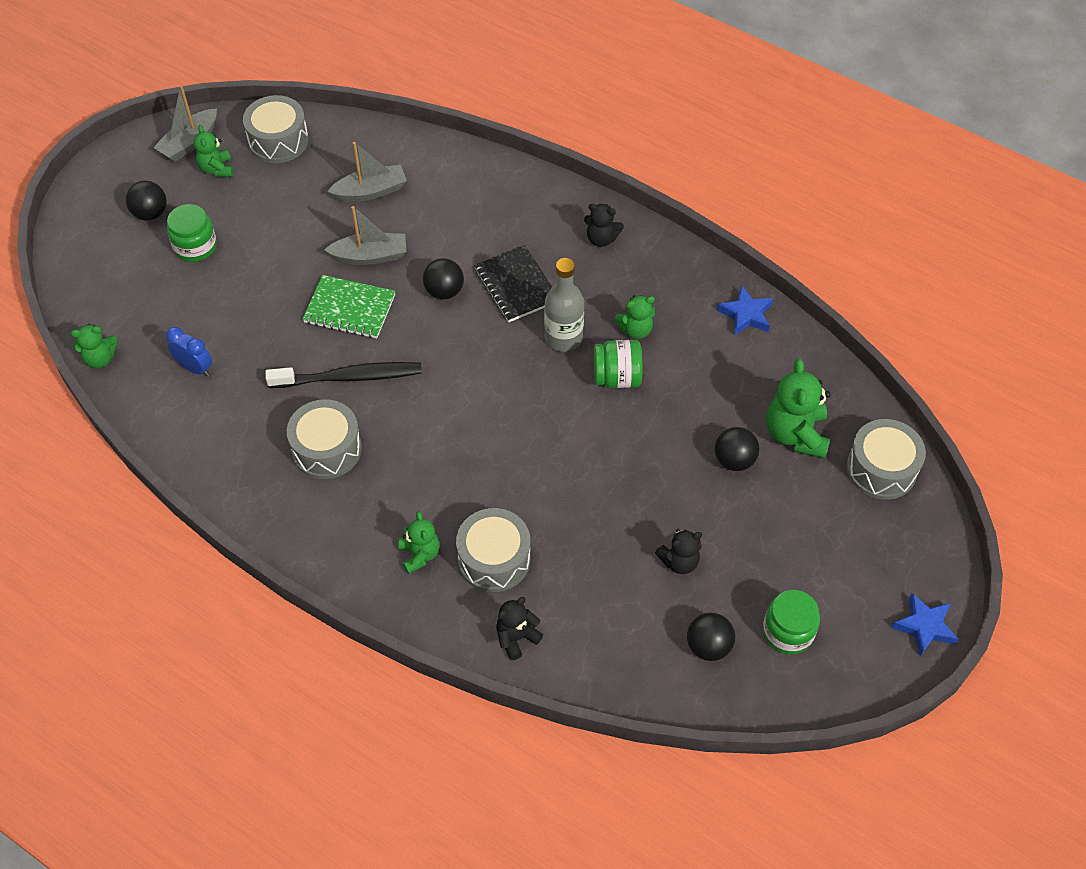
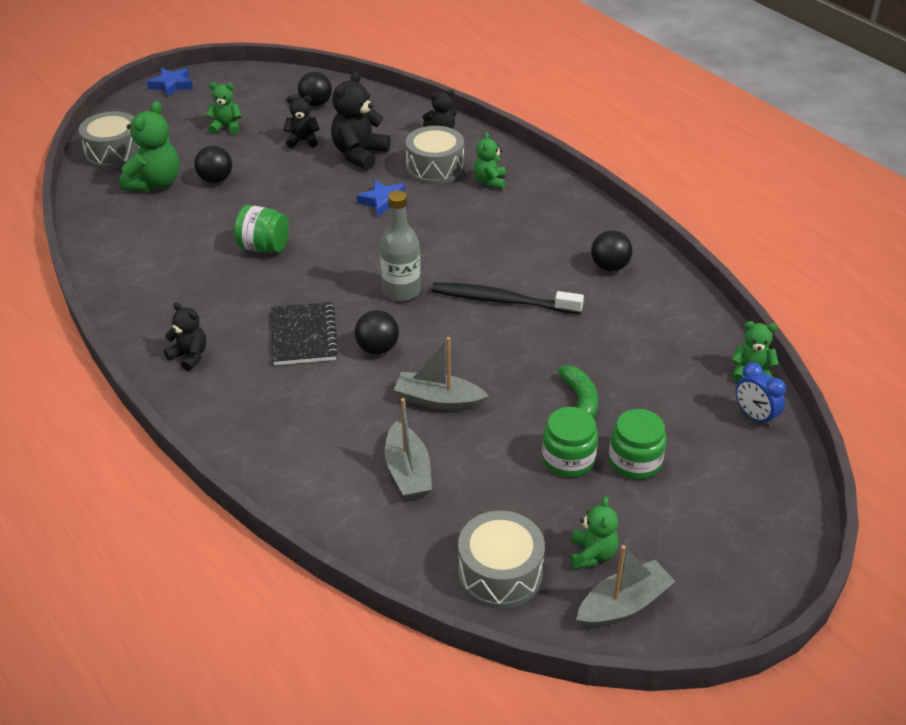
camera: 160 degrees left, 15 degrees down
(150, 213) = (686, 516): black ball -> black ball (609, 267)
(195, 368) = (651, 342): blue clock -> blue clock (754, 416)
(250, 289) = (580, 400): none -> green banana
(327, 449) = (541, 256): grey drum -> none
(350, 309) = (480, 356): green notebook -> none
(370, 191) = (408, 472): grey boat -> grey boat turned 105 degrees counterclockwise
(563, 338) = (288, 284): grey bottle -> grey bottle (401, 291)
(596, 557) = (359, 154): none -> black teddy bear
(635, 330) = (220, 275): green teddy bear -> green teddy bear (226, 127)
(746, 314) = (114, 263): blue star -> blue star (384, 202)
(788, 632) = (259, 99): green jar -> green jar (568, 459)

